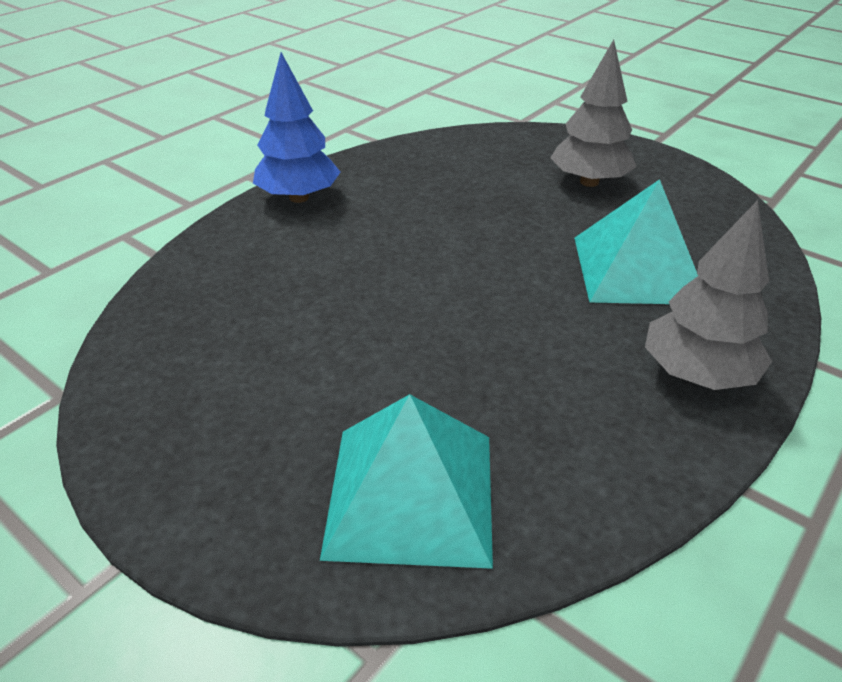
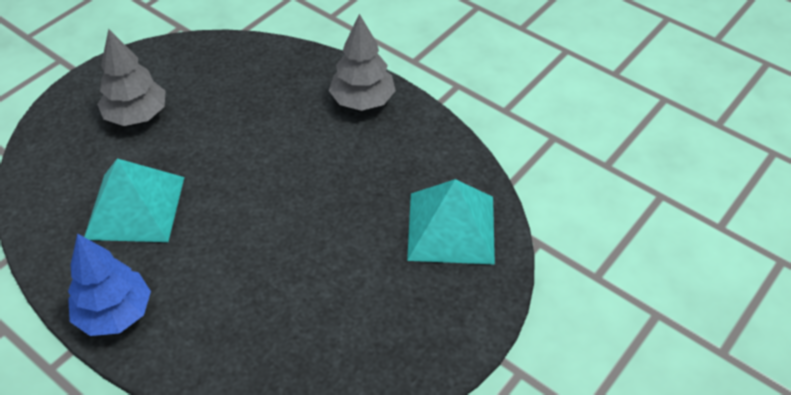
camera: 90 degrees left, 10 degrees up
(638, 269) = (259, 108): turquoise pyramid -> turquoise pyramid (135, 207)

